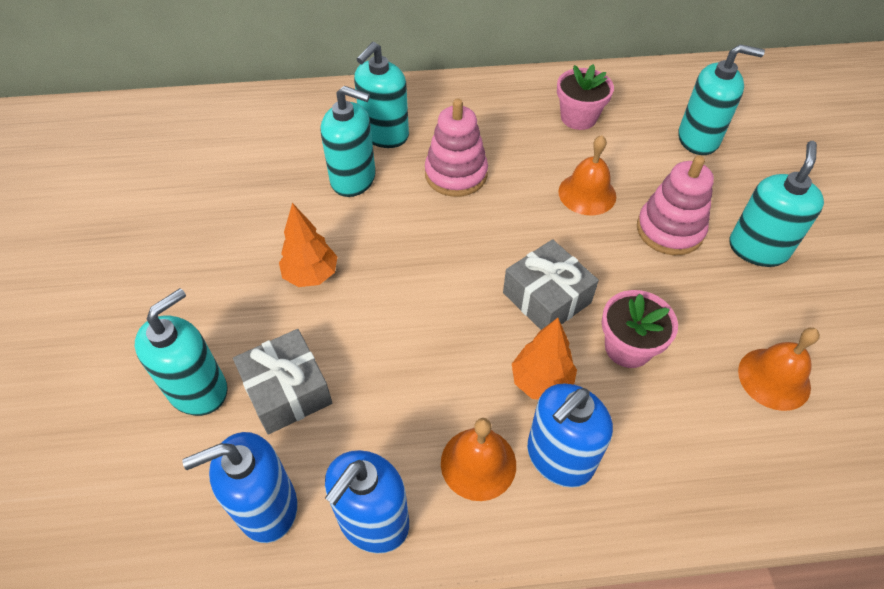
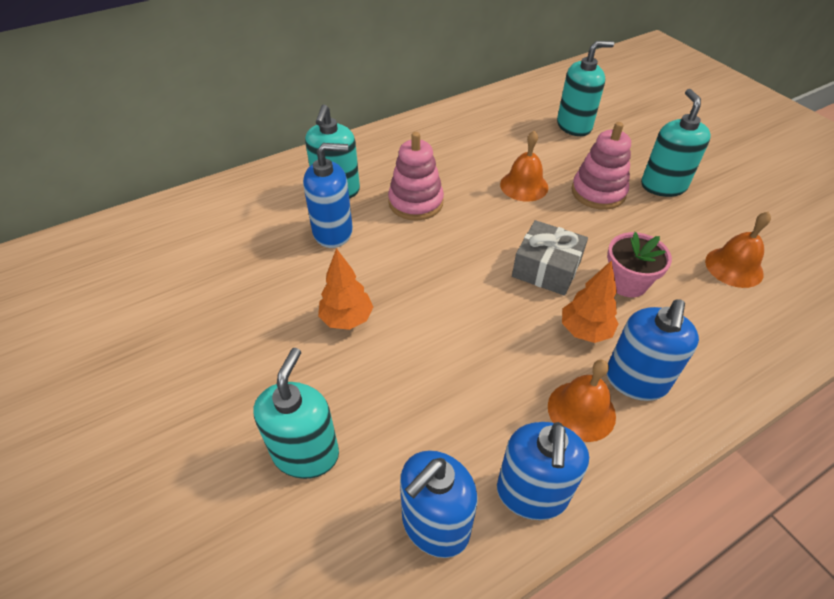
camera: 25 degrees left, 5 degrees down
(287, 391) = (388, 420): grey gift -> none
(353, 179) = (333, 232): turquoise soap dispenser -> blue soap dispenser
(578, 117) = (481, 135): pink flower pot -> none

